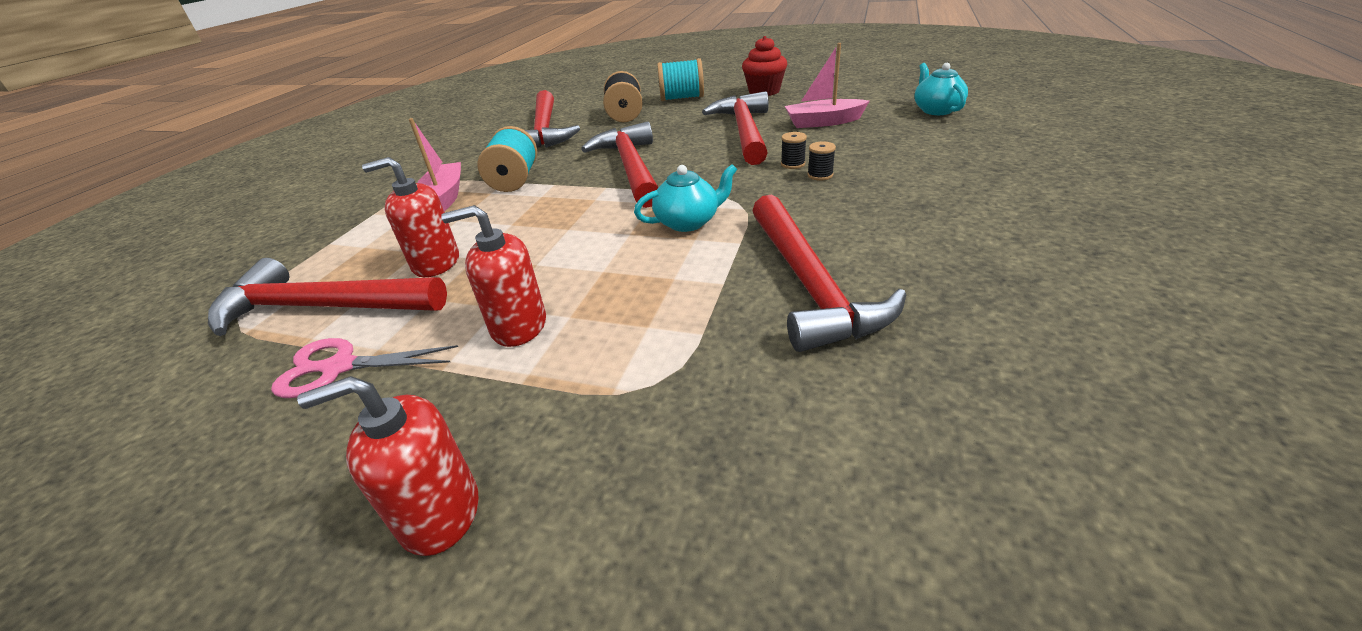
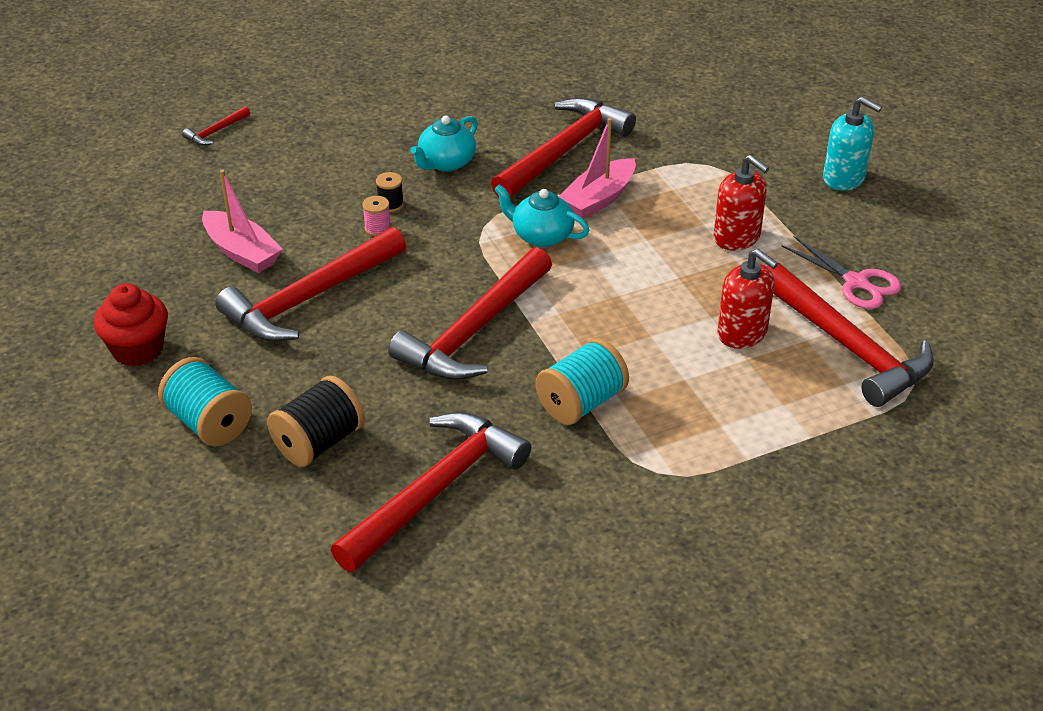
camera: 135 degrees left, 5 degrees up
(440, 513) = (844, 178): red soap dispenser -> turquoise soap dispenser
(444, 198) = (666, 429): pink boat -> pink boat (598, 199)
(792, 164) = (377, 228): black spool -> pink spool
(936, 110) = (156, 190): turquoise teapot -> turquoise teapot (446, 163)
(1015, 136) = (215, 132): none -> red hammer

